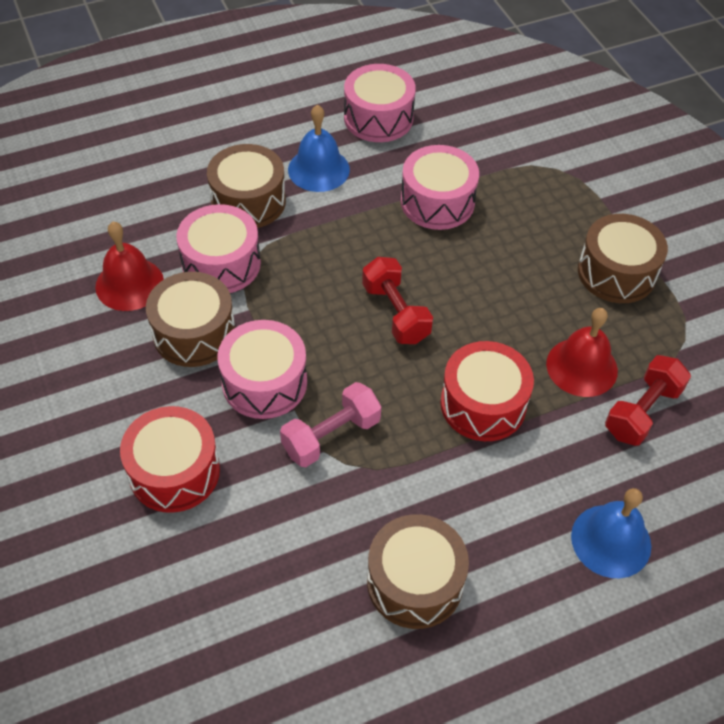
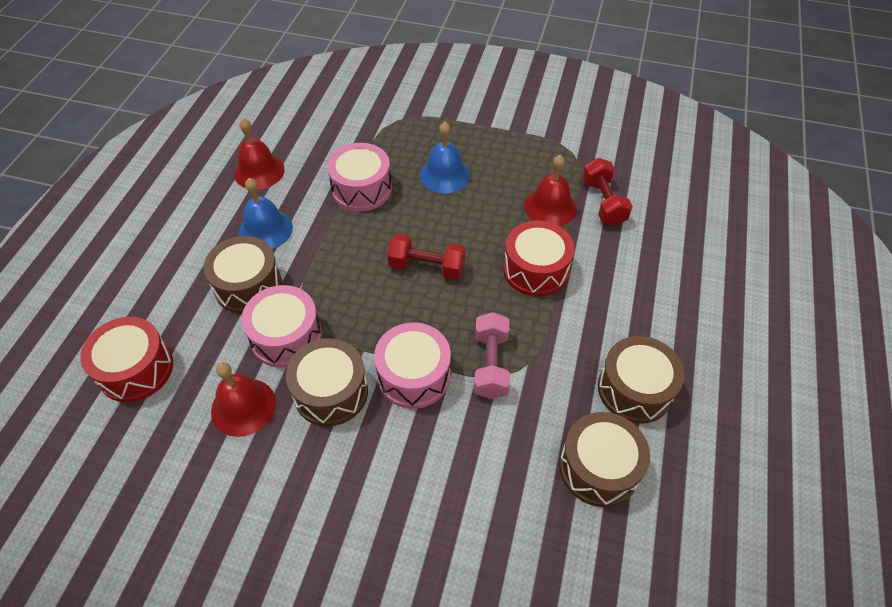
camera: 50 degrees left, 0 degrees up
(174, 471) = (439, 479): red drum -> red drum (136, 369)
(378, 118) = (259, 171): pink drum -> red bell
(611, 540) = (676, 274): blue bell -> blue bell (444, 175)
(616, 272) = (499, 147): brown drum -> brown drum (599, 467)

